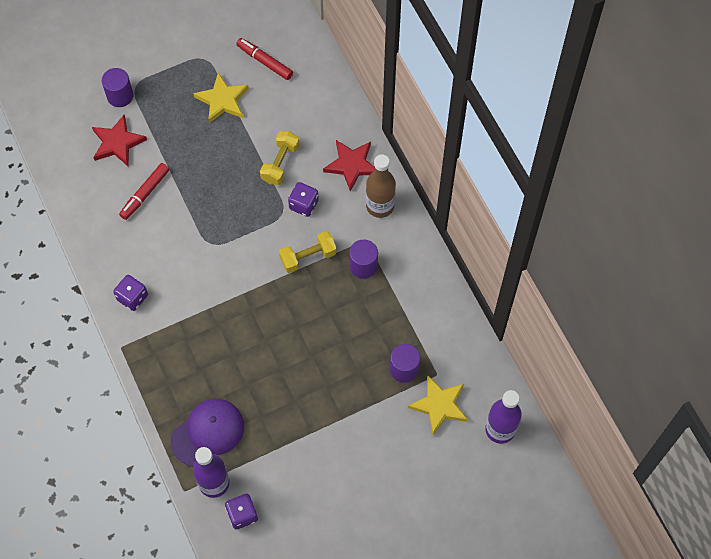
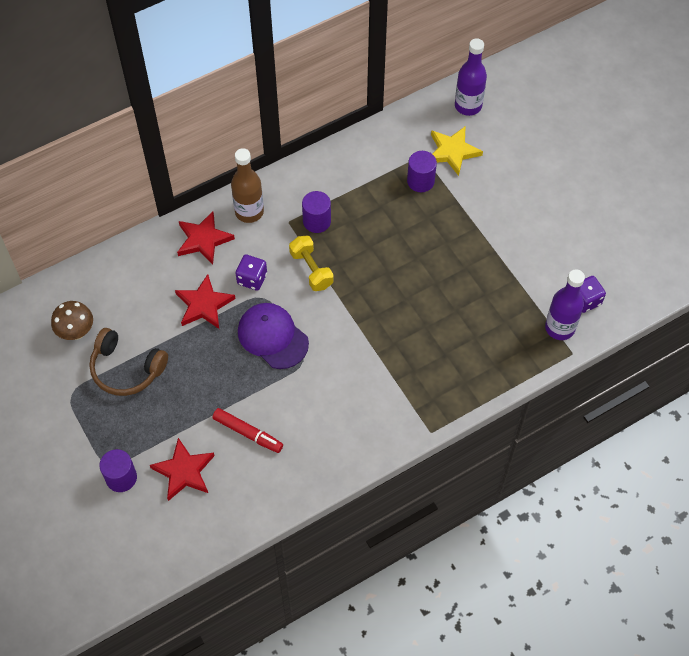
camera: 95 degrees left, 5 degrees down
(132, 297) = (373, 428): purple dice -> none
(208, 433) = (510, 339): purple cap -> purple cap (272, 337)
(222, 100) = (126, 369): yellow star -> brown headphones
(265, 62) = (76, 332): red marker -> brown mushroom
(280, 163) = (204, 305): yellow dumbbell -> red star

